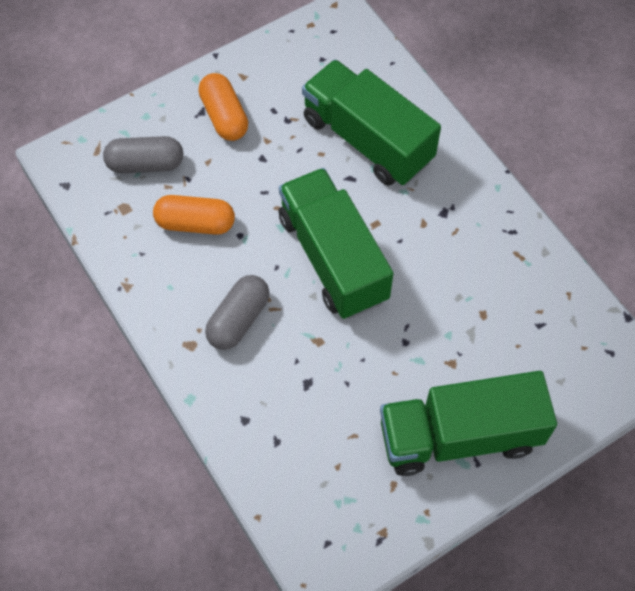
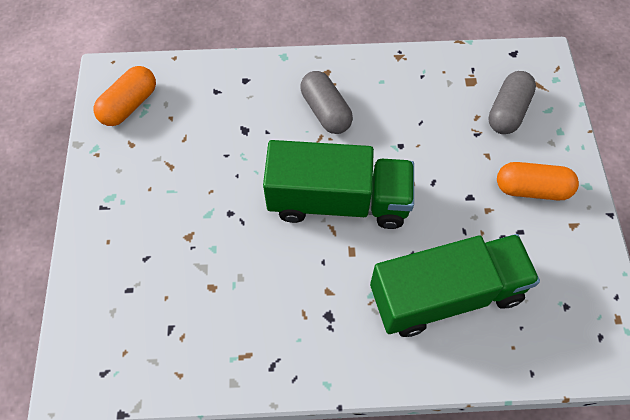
camera: 120 degrees right, 0 degrees up
(195, 223) = (429, 120): orange capsule -> orange capsule (129, 105)
(459, 436) = (130, 207): green truck -> none

